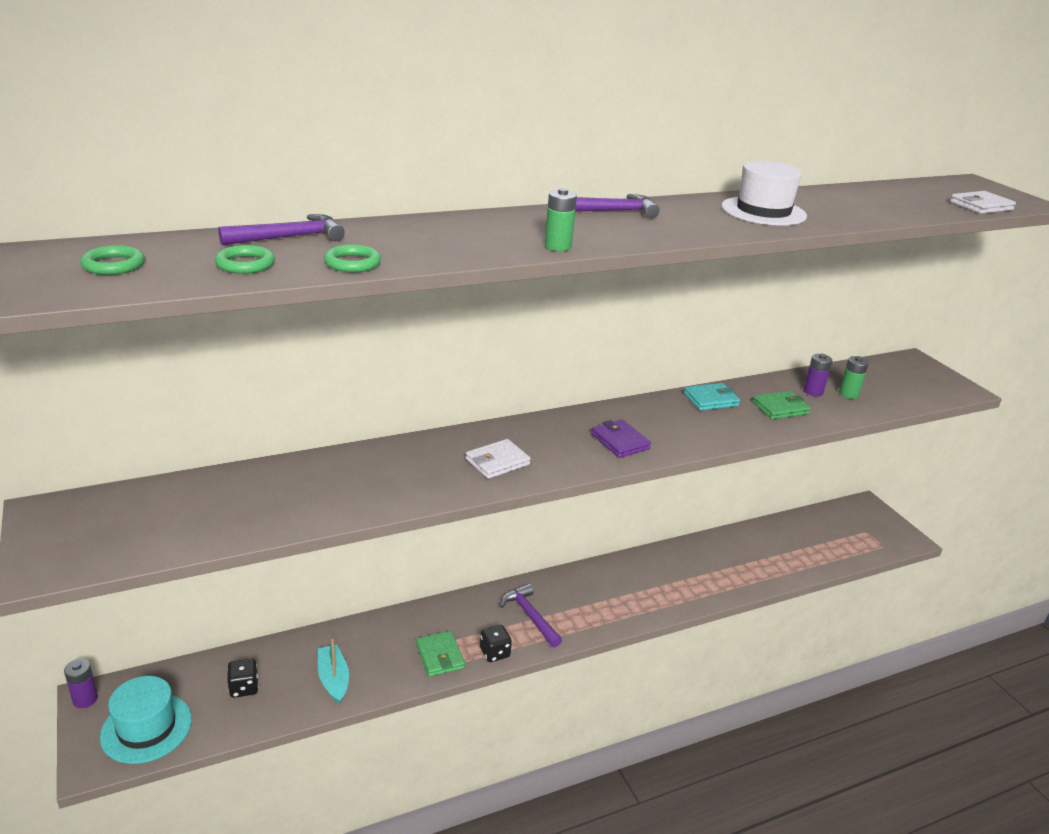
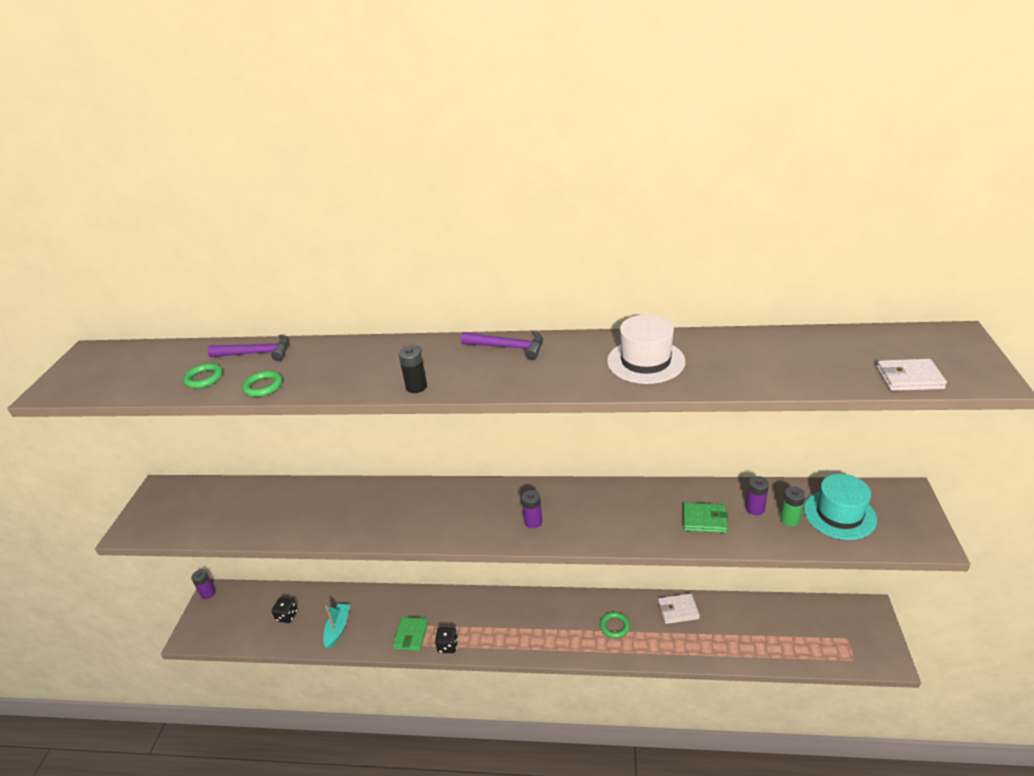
camera: 35 degrees right, 5 degrees up
(113, 265) = (139, 369): green ring -> green ring (614, 626)
(146, 728) = (224, 624): turquoise hat -> turquoise hat (839, 514)
(497, 462) = (428, 518): white wallet -> white wallet (678, 610)
(530, 616) = (492, 624): purple hammer -> none
(558, 246) = (416, 387): green battery -> black battery
(620, 441) = (533, 522): purple wallet -> purple battery
(711, 399) = (647, 496): turquoise wallet -> none

